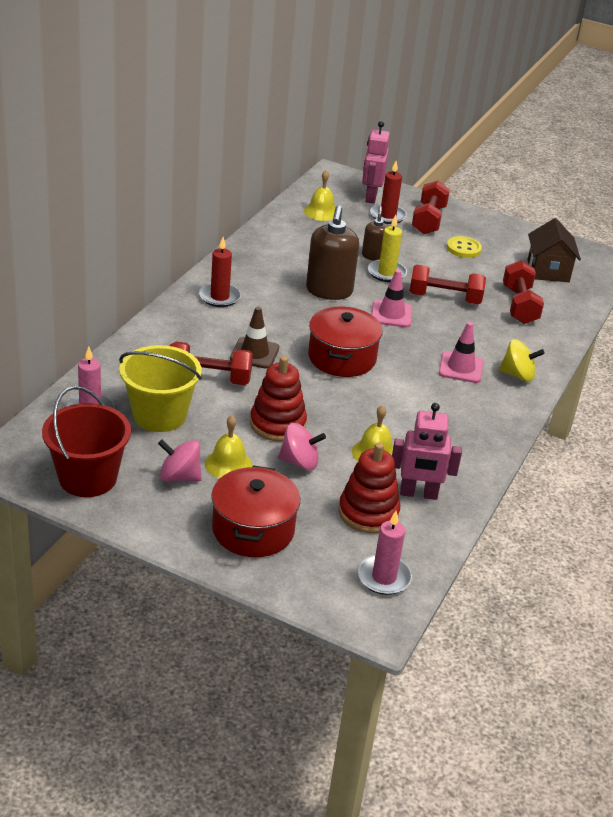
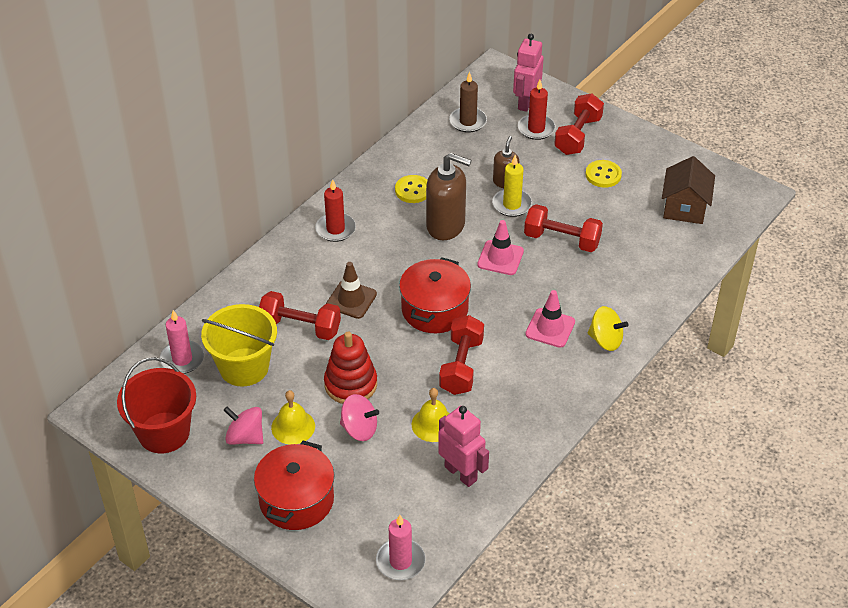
camera: 15 degrees right, 10 degrees up
(286, 264) = (413, 190): none -> yellow button
(321, 212) = (468, 121): yellow bell -> brown candle
(329, 291) = (446, 226): brown soap dispenser -> brown soap dispenser turned 90 degrees counterclockwise
(368, 513) = (407, 490): red stacking toy -> none
(418, 494) = (461, 473): pink robot -> pink robot turned 150 degrees counterclockwise
(519, 305) = (638, 252): red dumbbell -> red dumbbell (461, 366)

